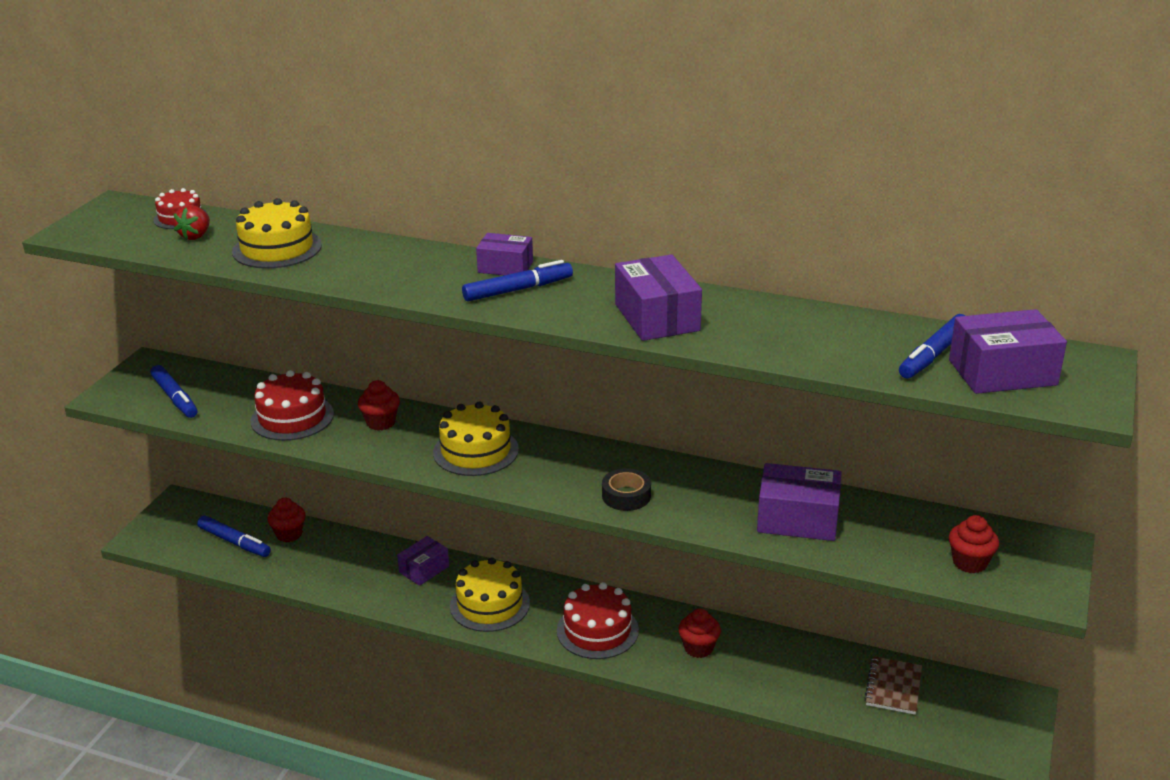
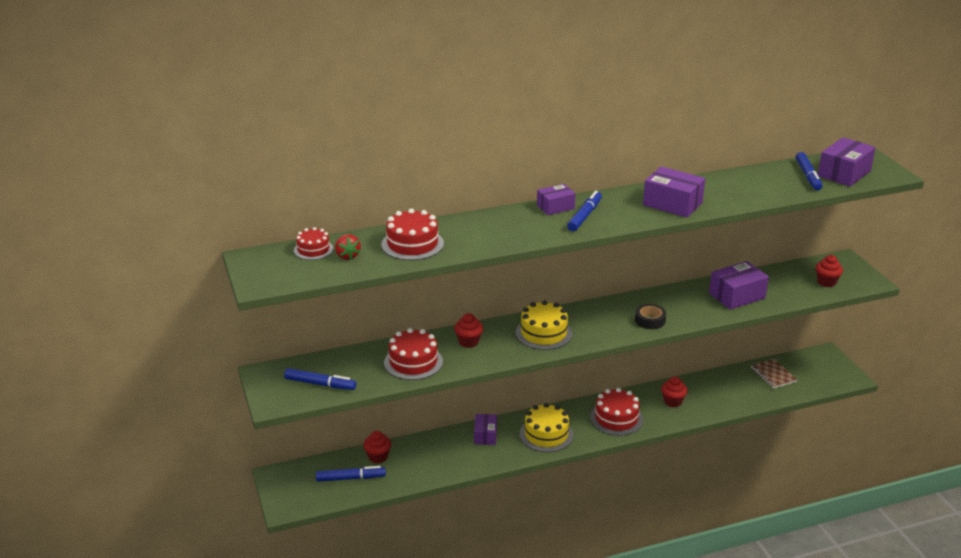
camera: 40 degrees left, 0 degrees up
(277, 248) = (412, 244): yellow cake -> red cake

